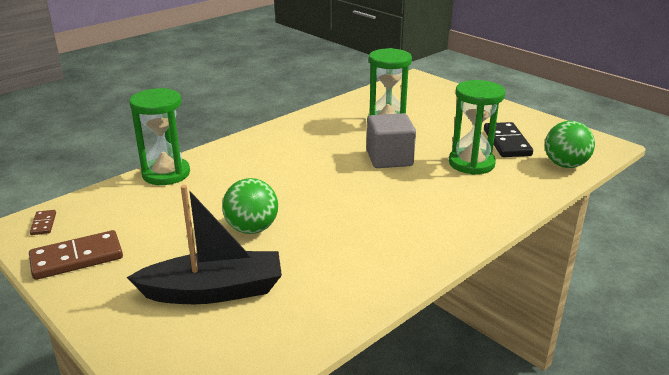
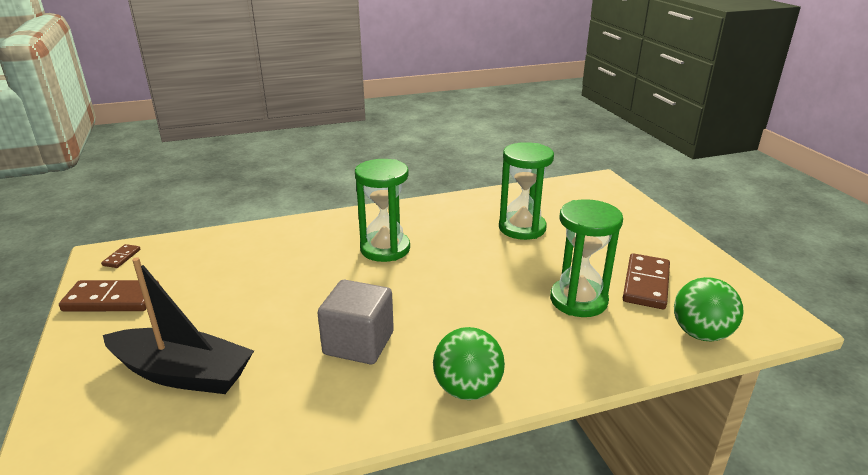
camera: 25 degrees right, 0 degrees up
(166, 174) = (261, 233): green hourglass -> green hourglass (385, 249)
(252, 229) = (279, 314): green ball -> green ball (467, 389)
(389, 158) = (488, 270): grey cube -> grey cube (358, 343)
(507, 142) = (646, 284): black domino -> brown domino

